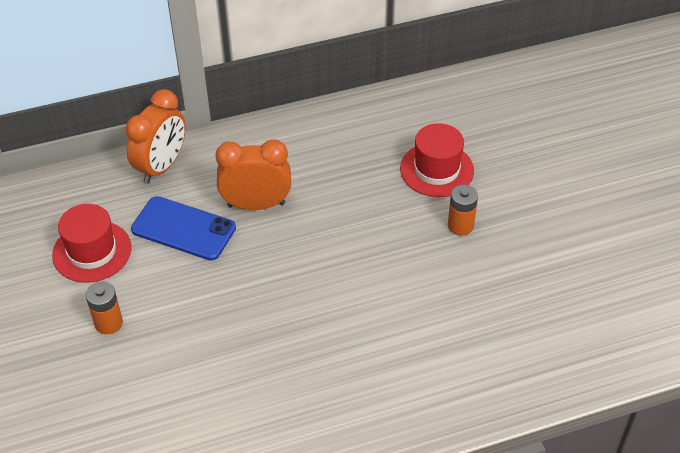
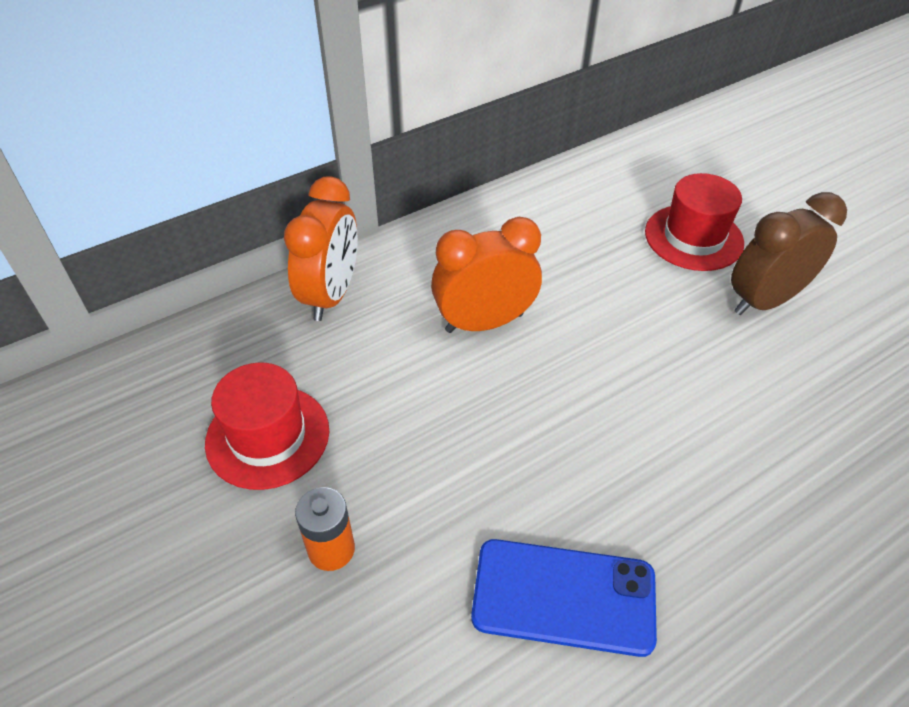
camera: 15 degrees left, 0 degrees up
(183, 229) = (395, 375): blue phone -> blue phone (564, 596)
(460, 225) = (764, 300): orange battery -> brown clock

